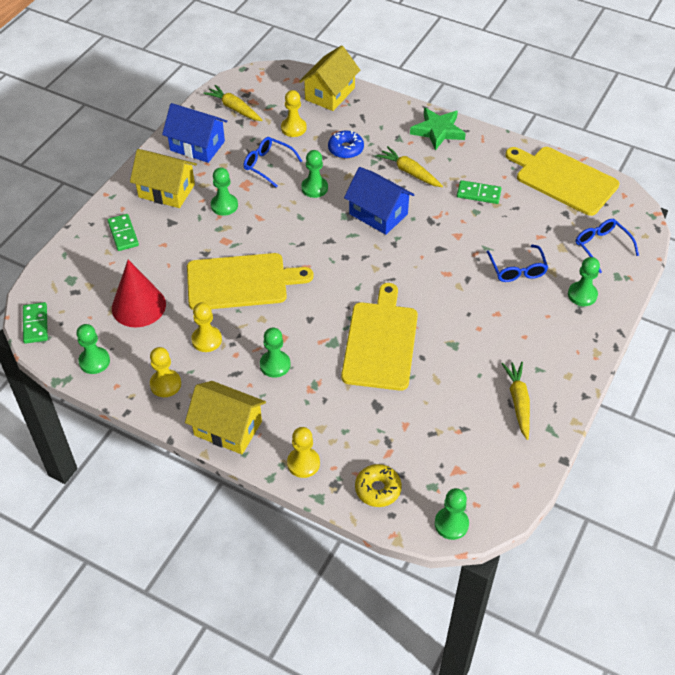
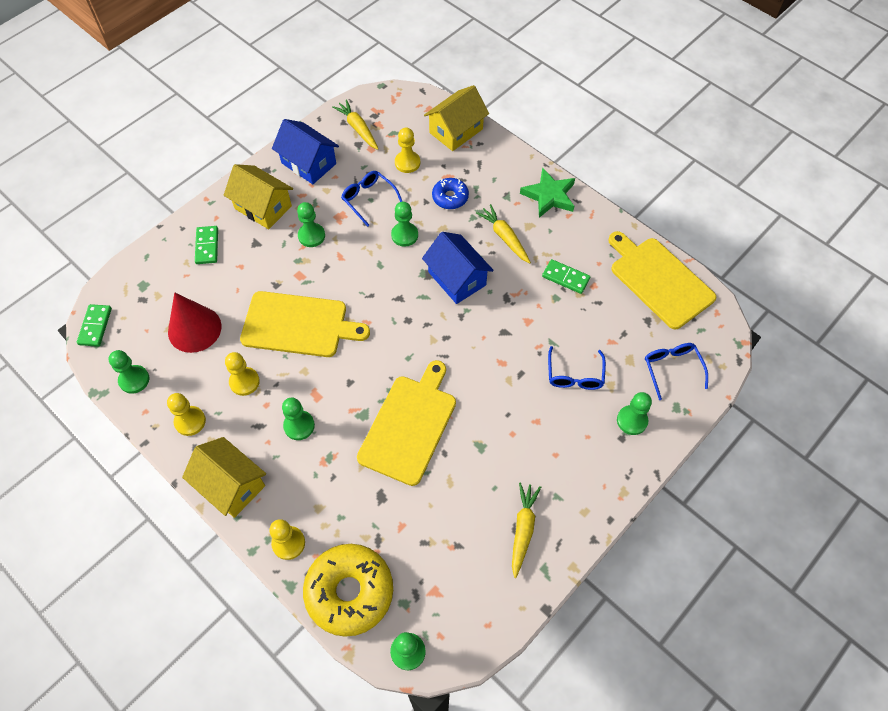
camera: 15 degrees right, 10 degrees up
(378, 489) = (349, 592): yellow donut -> yellow donut, size x1.88

